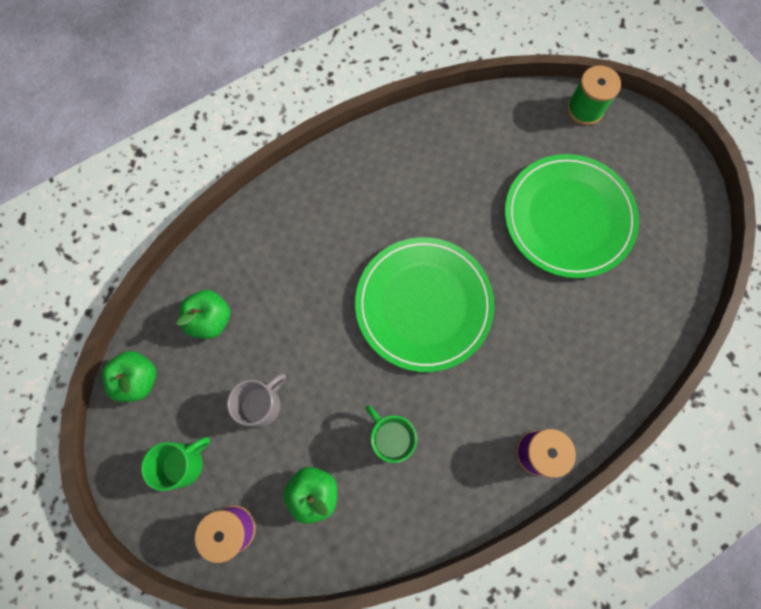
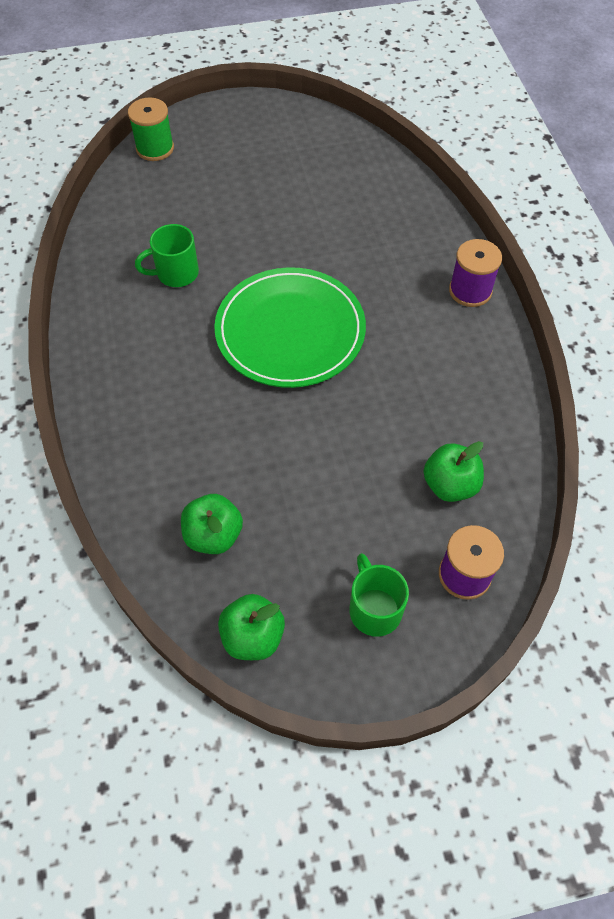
camera: 70 degrees left, 15 degrees down
(261, 404) = (336, 508): grey mug -> none
(391, 438) = (416, 399): green mug -> green mug (176, 273)
(568, 218) = (257, 195): green plate -> none

